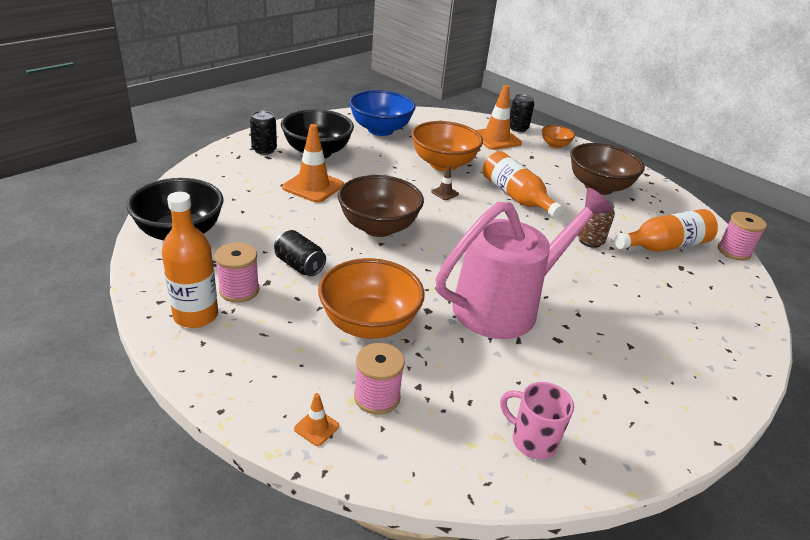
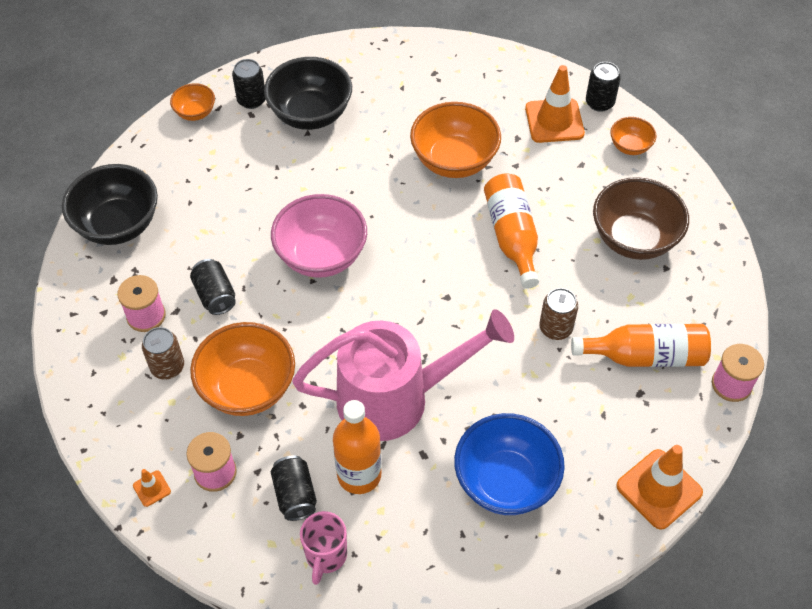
camera: 25 degrees right, 20 degrees up
(196, 315) = (97, 339): orange bottle -> orange bottle (359, 475)
(219, 161) = (195, 113): none -> orange bowl
(280, 323) = (167, 367): none -> brown can
(313, 186) = (280, 175): orange traffic cone -> orange traffic cone (659, 489)
(378, 227) = (321, 256): brown bowl -> pink bowl
(380, 130) = (409, 80): blue bowl -> blue bowl (505, 481)
(445, 193) = (427, 213): brown traffic cone -> none
(467, 397) = (295, 495): none -> black can
(532, 441) = (326, 556): pink mug -> pink mug turned 135 degrees counterclockwise

